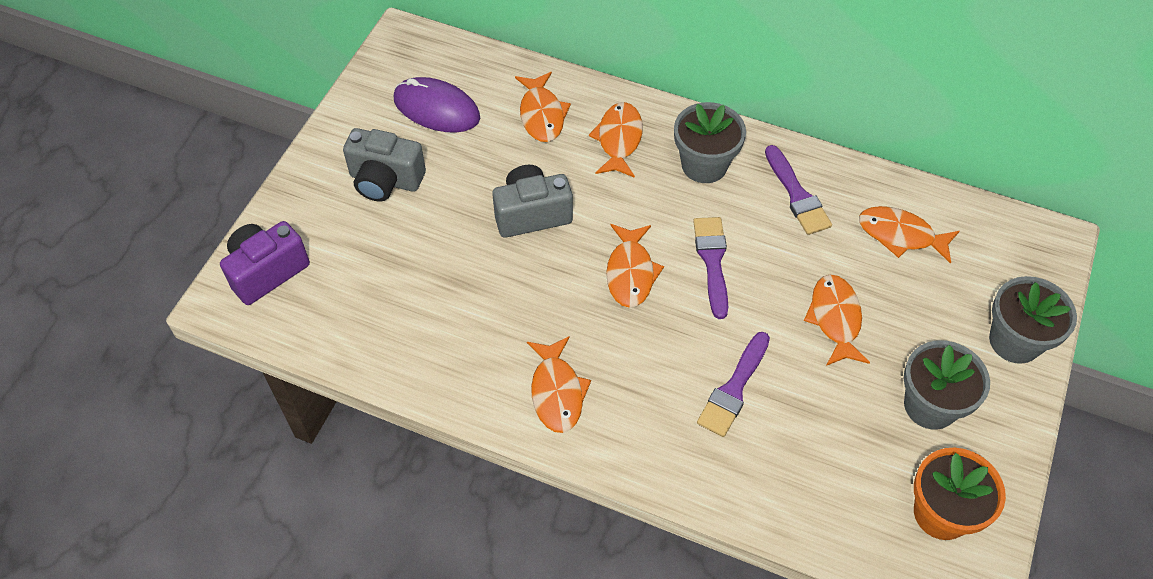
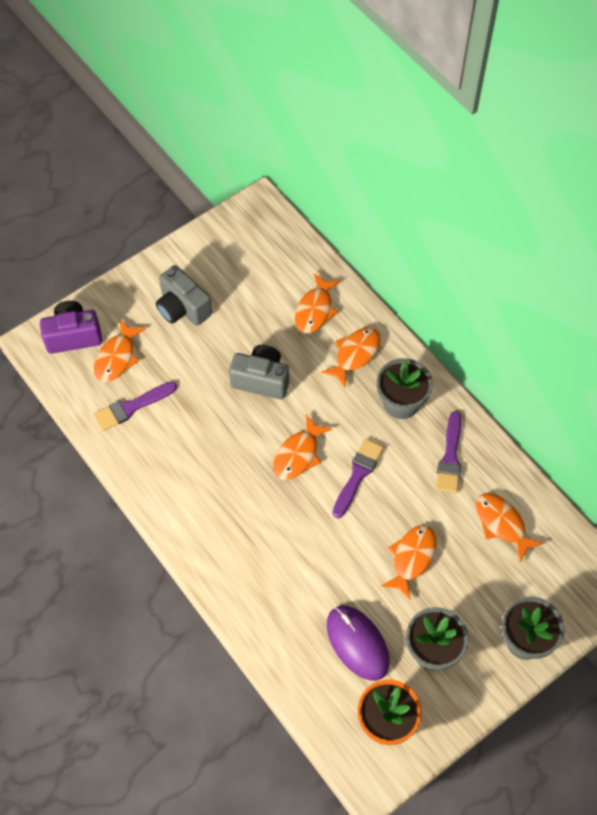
camera: 30 degrees right, 5 degrees up
(436, 108) = (248, 271): purple mouse -> purple mouse (357, 643)
(557, 392) = (198, 510): orange fish -> orange fish (117, 357)
(734, 389) = (311, 568): purple brush -> purple brush (131, 407)

